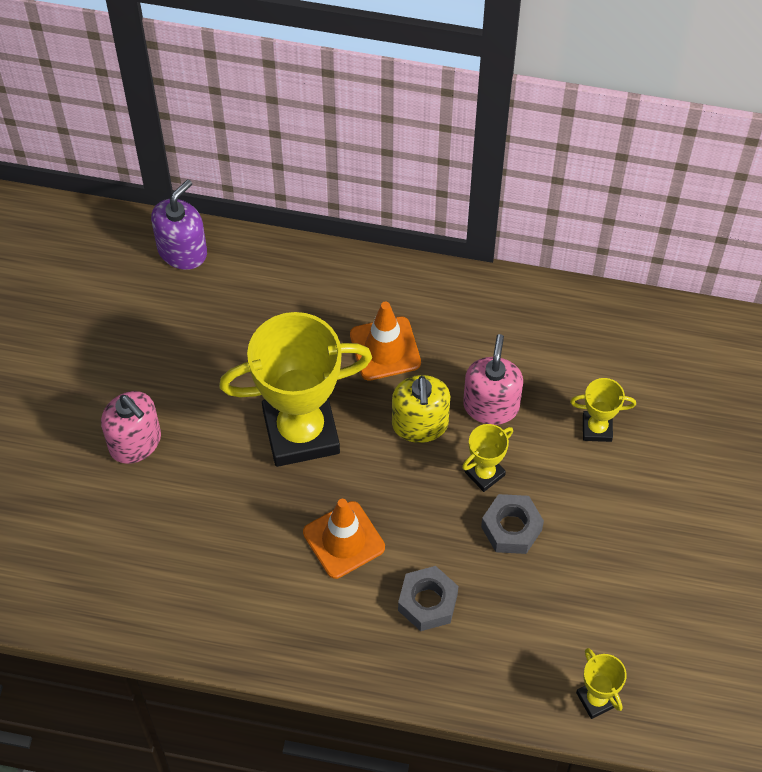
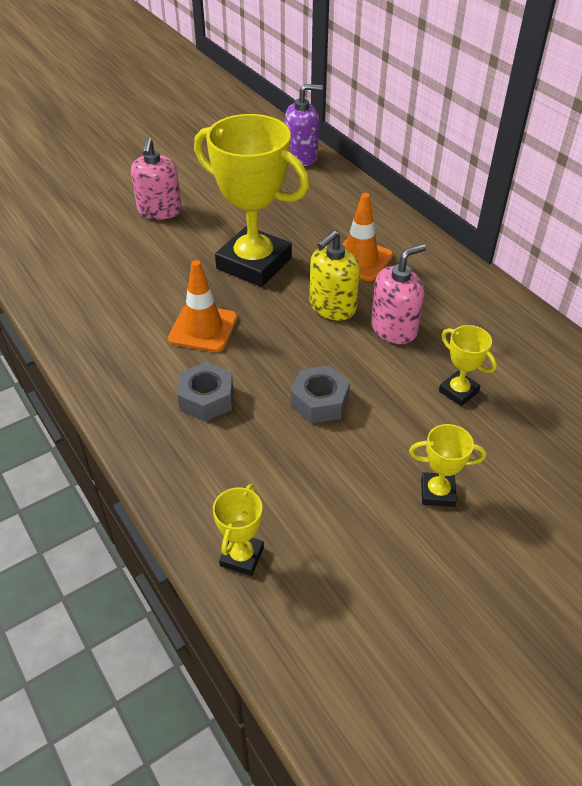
camera: 45 degrees right, 15 degrees down
(484, 473) = (341, 359): yellow trophy -> yellow trophy (437, 492)

